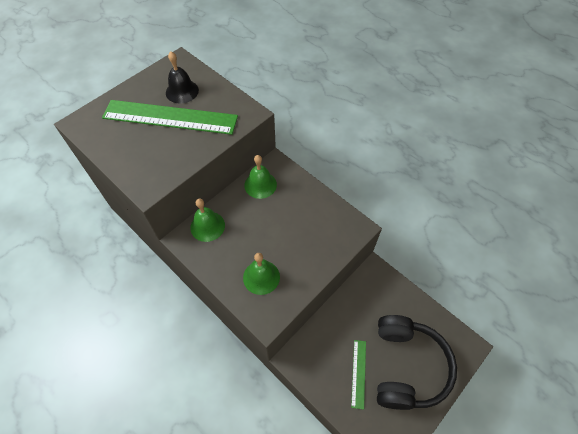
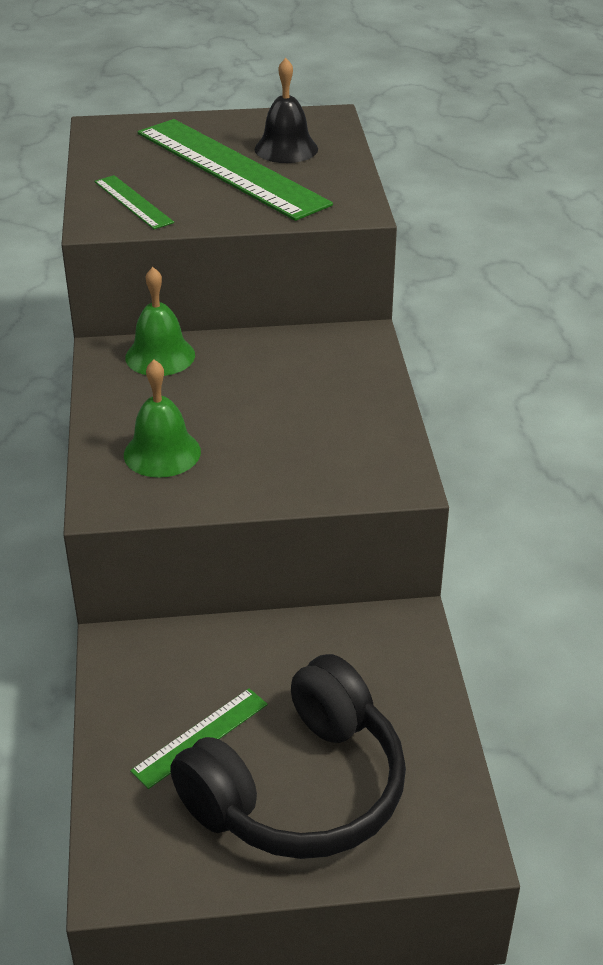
camera: 40 degrees right, 20 degrees down
(148, 165) = (133, 202): none -> green ruler
(260, 185) = (304, 349): green bell -> none

